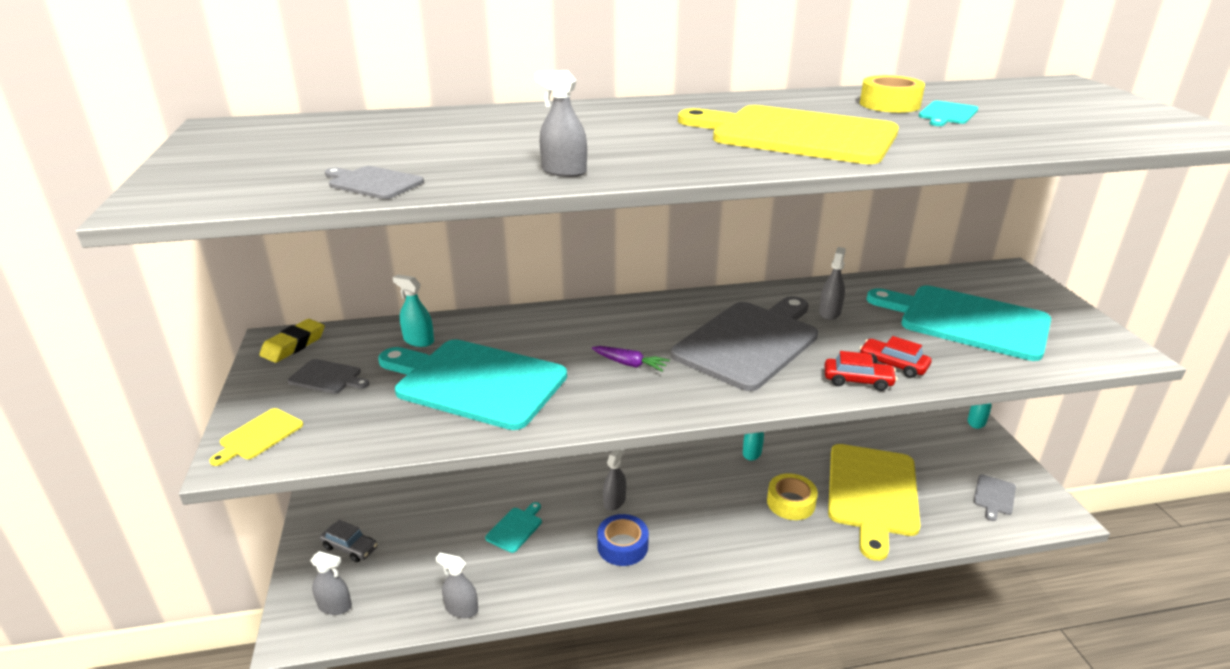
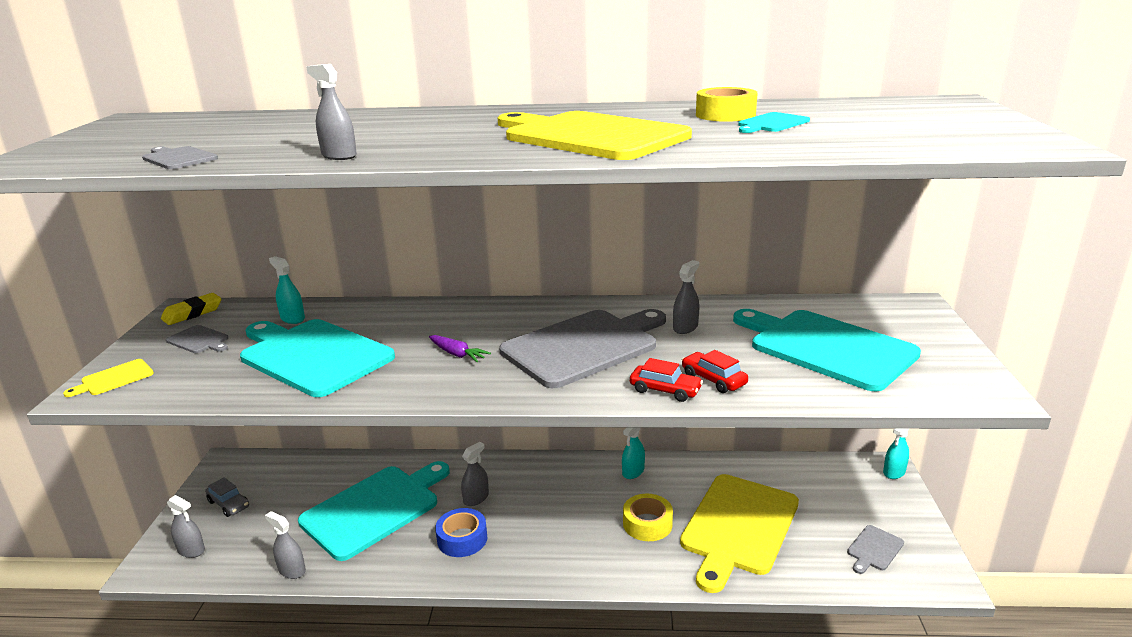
camera: 15 degrees right, 5 degrees down
(515, 528) = (374, 509): turquoise cutting board -> turquoise cutting board, size x2.41

